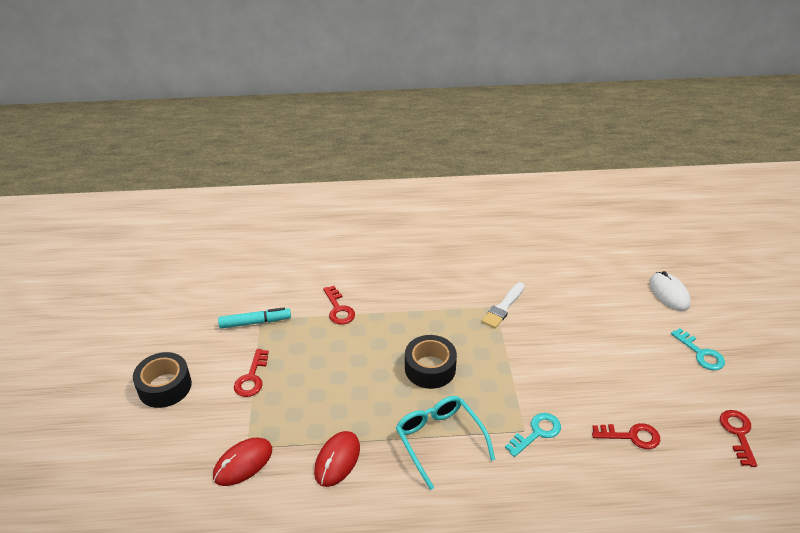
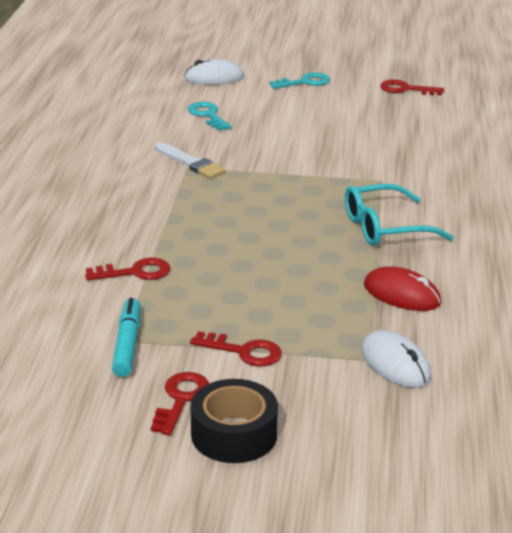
camera: 80 degrees left, 10 degrees down
(243, 463) = (395, 363): red mouse -> white mouse
(430, 368) = (274, 220): black tape -> none
(537, 432) = (386, 174): turquoise key -> turquoise key (208, 115)
(631, 436) = (400, 132): red key -> red key (181, 399)

